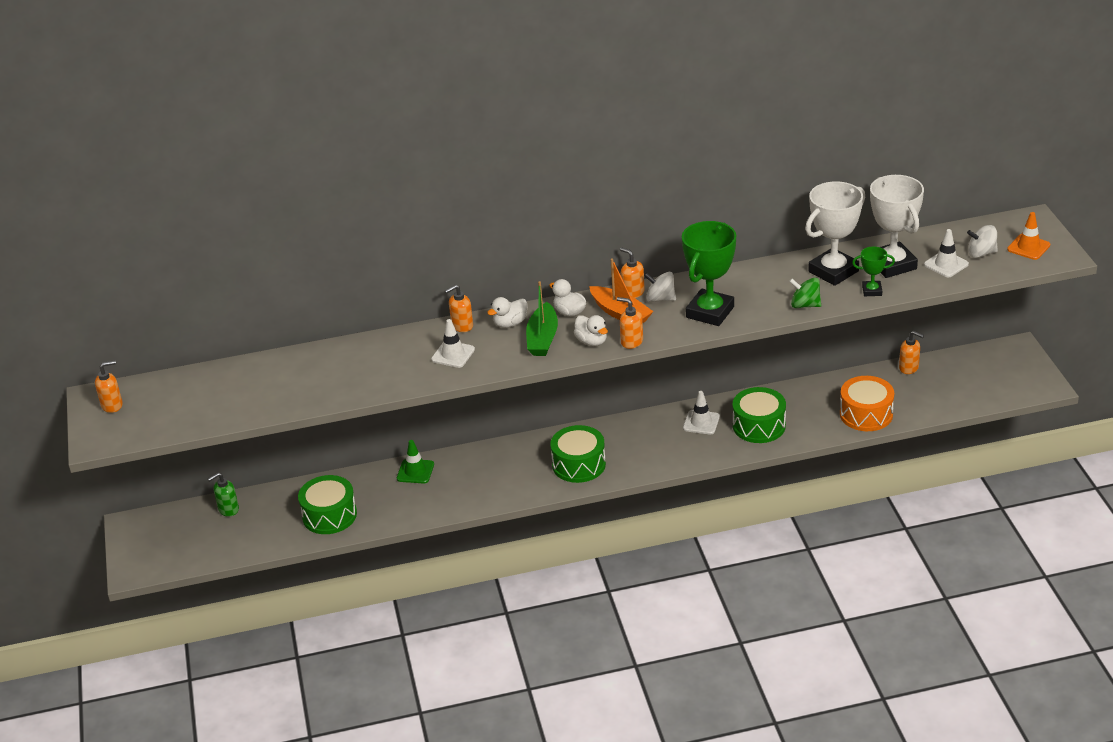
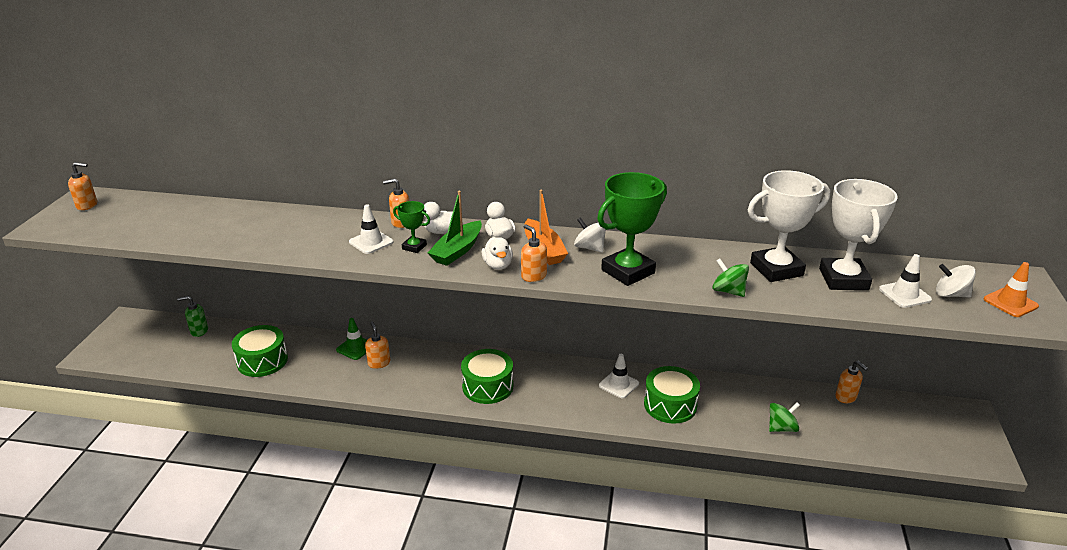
camera: 20 degrees right, 5 degrees down
(632, 292) = (568, 236): orange soap dispenser -> orange soap dispenser (379, 363)
(866, 414) = (781, 428): orange drum -> green spinning top
(872, 291) = (808, 297): green trophy -> green trophy (414, 247)

